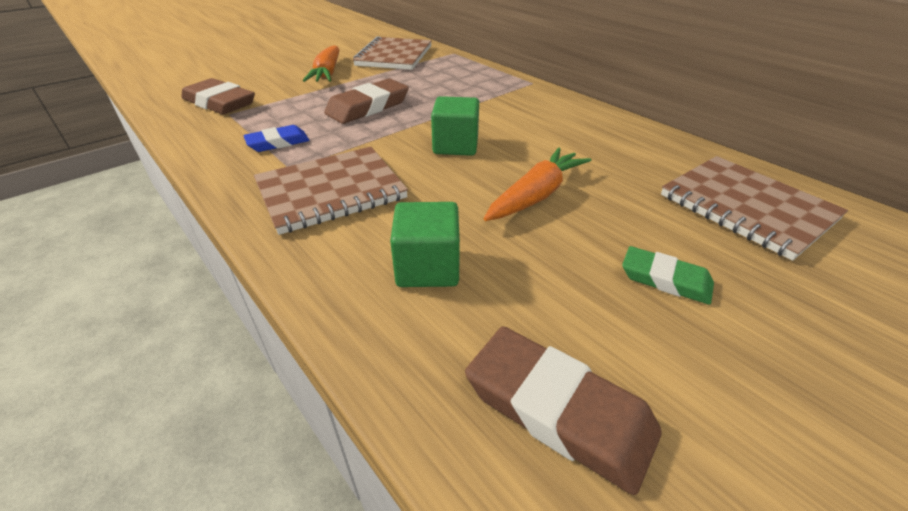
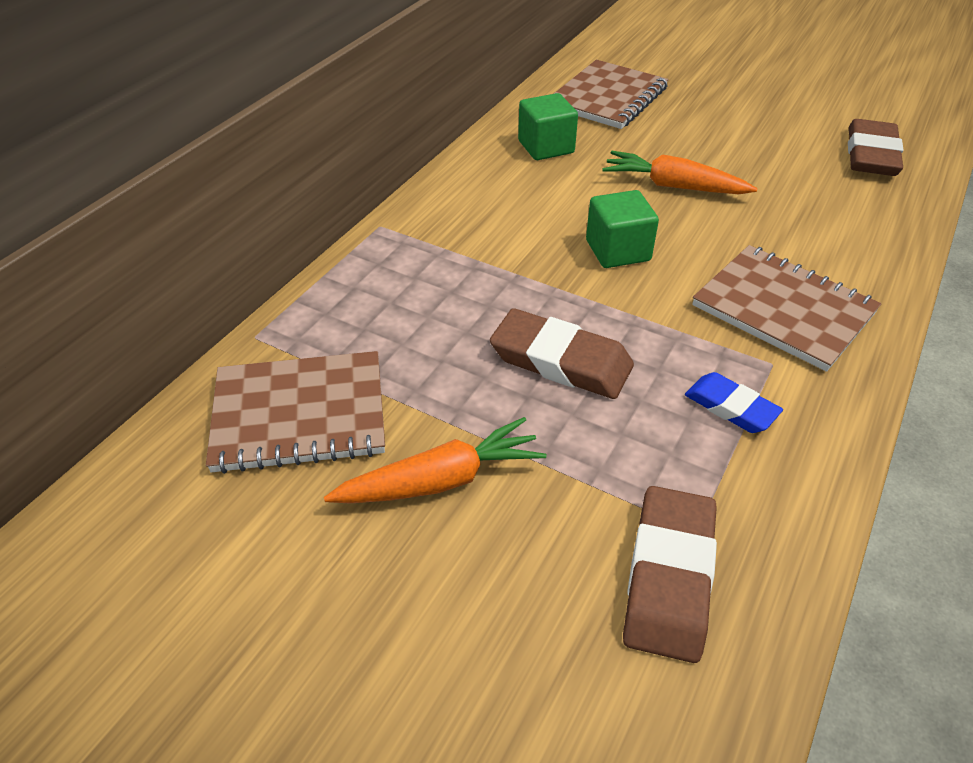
camera: 110 degrees left, 5 degrees up
(428, 267) = (820, 220): green cube -> green cube (546, 147)
(665, 279) = (729, 127): green eraser -> none

